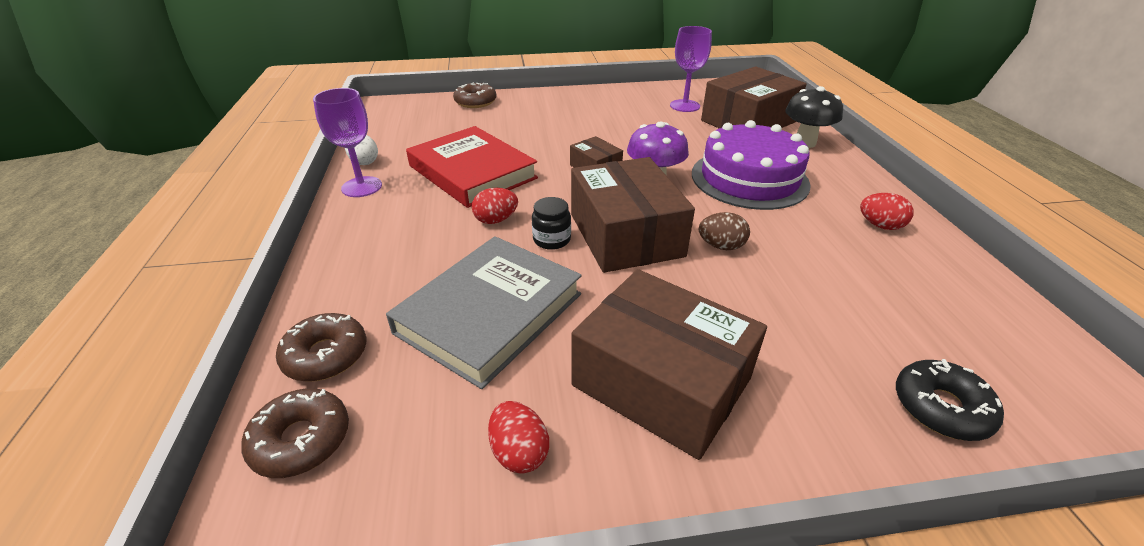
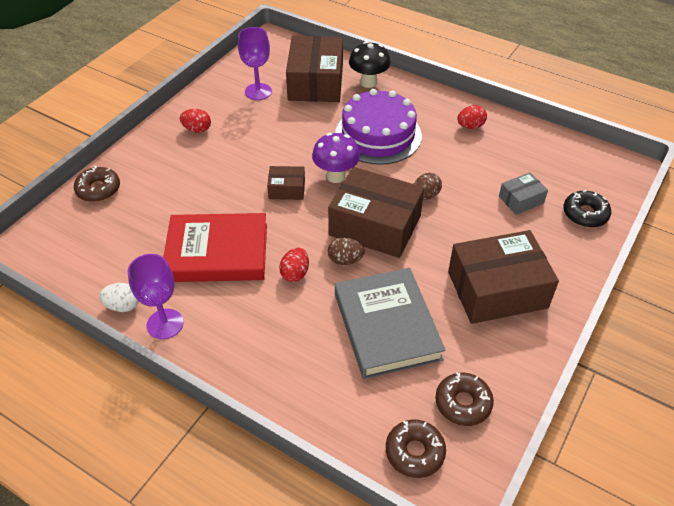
camera: 50 degrees left, 10 degrees up
(326, 355) = (354, 418): brown donut -> brown donut (463, 403)
(519, 452) = (494, 367): red egg -> red egg (197, 129)
(551, 240) = (345, 260): black jar -> brown egg
(847, 324) = (521, 200): none -> grey box

